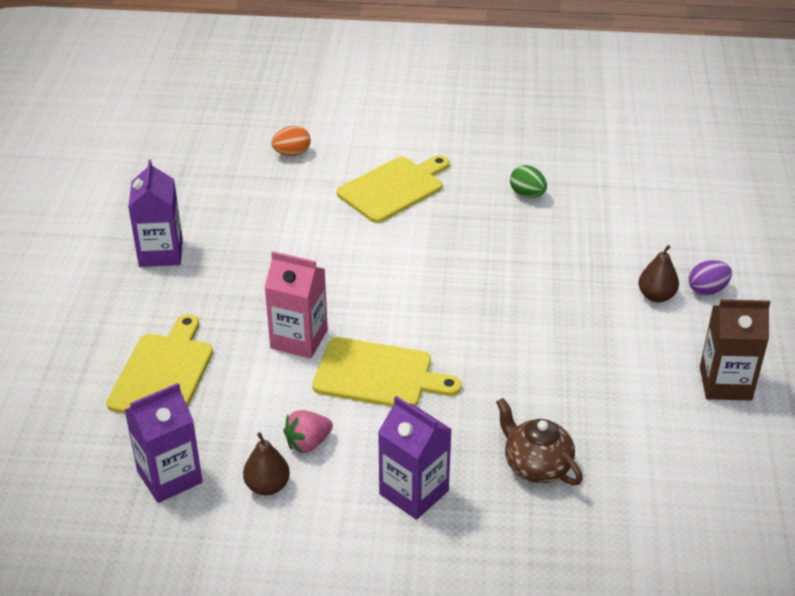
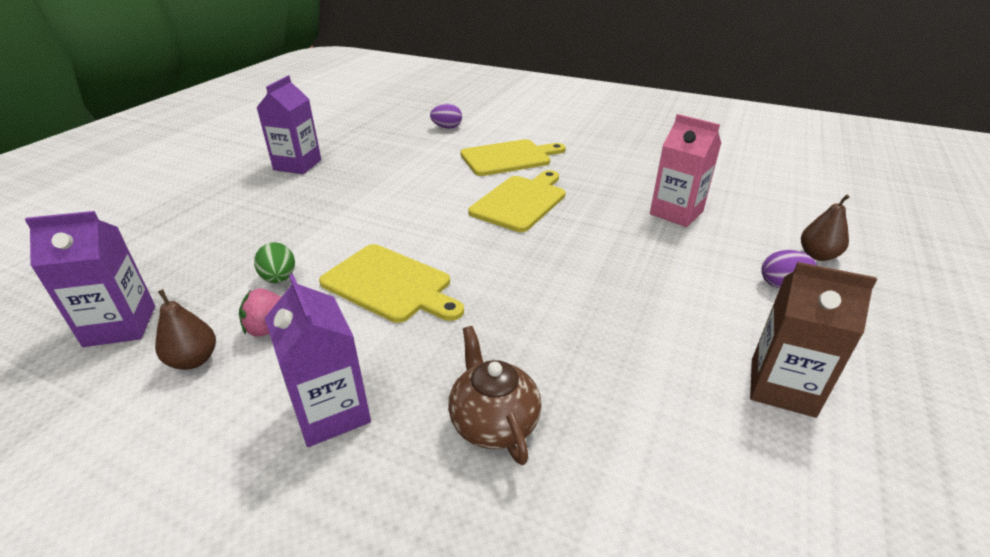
camera: 20 degrees right, 5 degrees down
(163, 373) = (211, 241): yellow cutting board -> yellow cutting board (520, 202)
(292, 153) = (447, 127): orange egg -> purple egg
(299, 339) = (345, 240): pink carton -> pink carton (676, 213)
(527, 194) = (622, 179): green egg -> green egg (279, 278)
(656, 296) = (720, 278): brown pear -> brown pear (817, 255)

